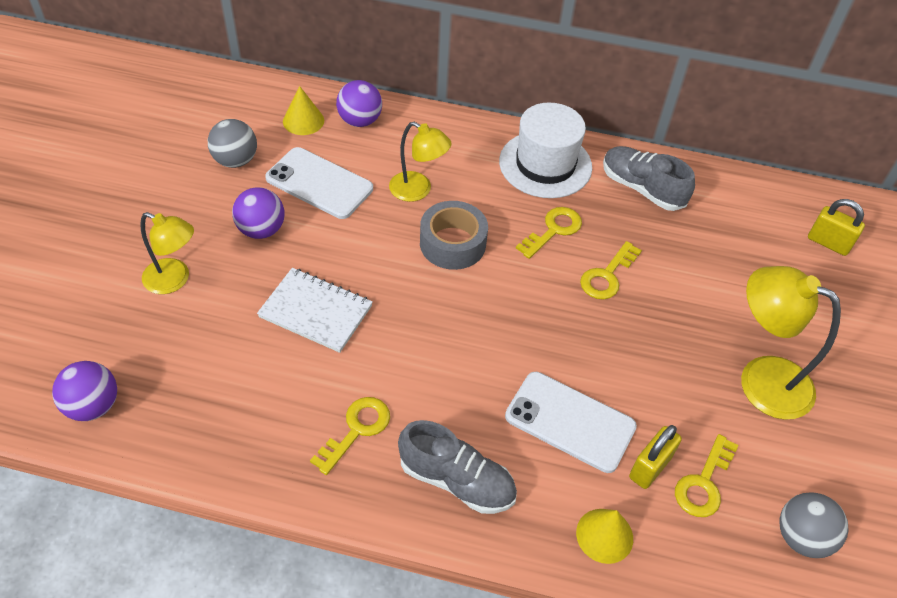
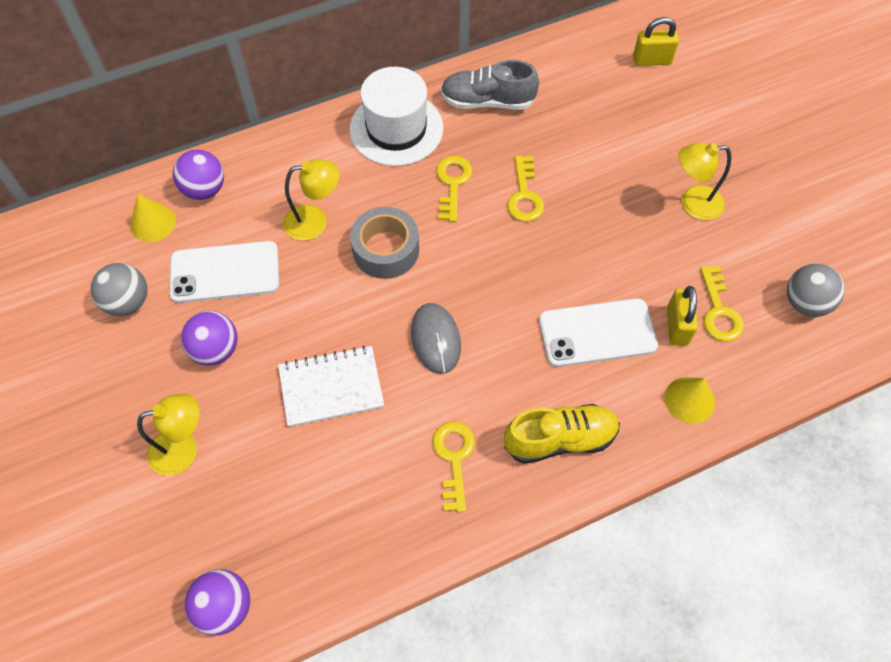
camera: 35 degrees left, 10 degrees up
(428, 333) = (435, 339): none -> grey mouse
(456, 480) = (560, 439): grey shoe -> yellow shoe
(761, 379) = (693, 203): yellow lamp -> yellow lamp, size x0.66

